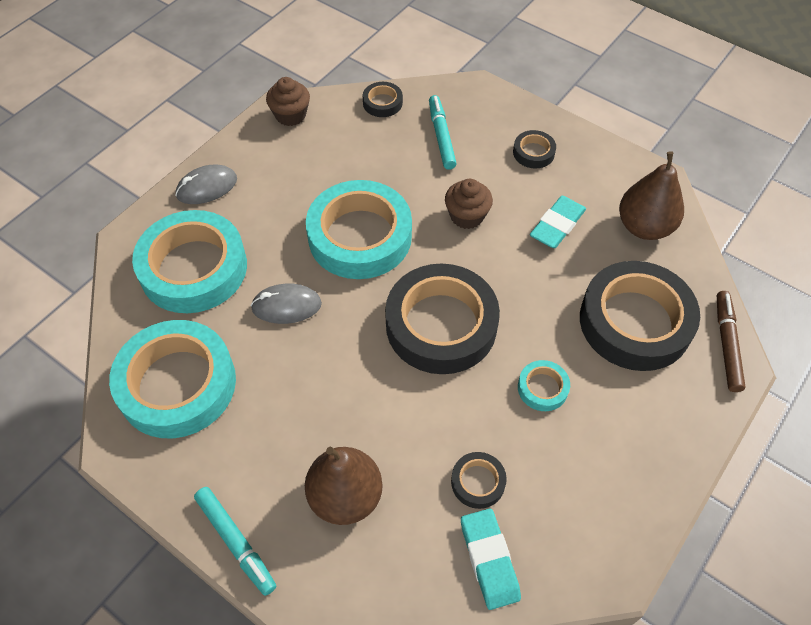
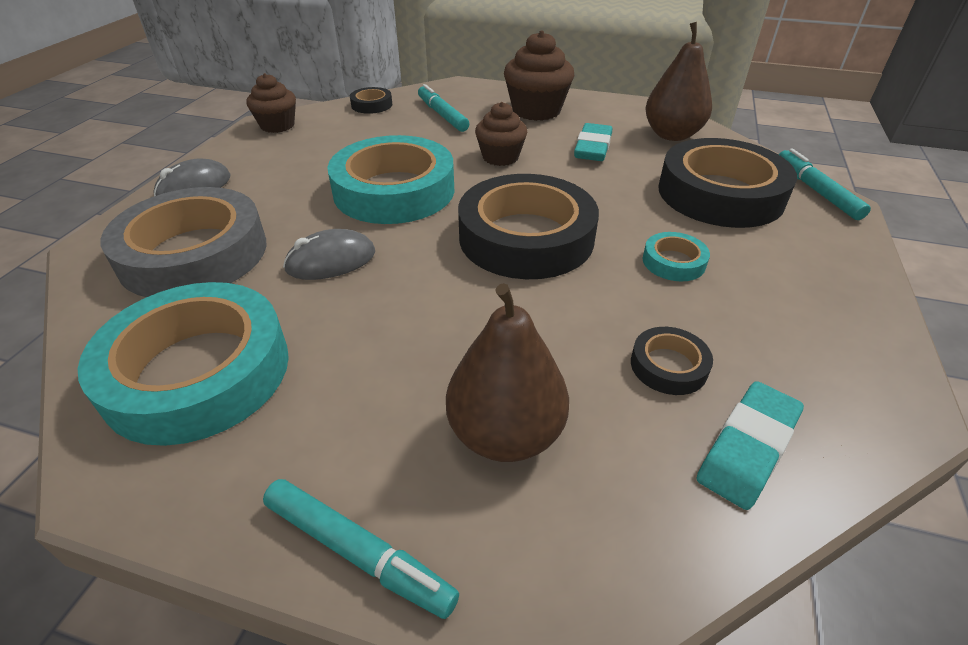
camera: 20 degrees left, 15 degrees down
(193, 268) = (194, 253): turquoise tape -> grey tape
(489, 560) = (747, 448): turquoise eraser -> turquoise eraser turned 75 degrees clockwise
(533, 152) = (536, 110): black tape -> brown cupcake
(726, 344) = (816, 191): brown marker -> turquoise marker

